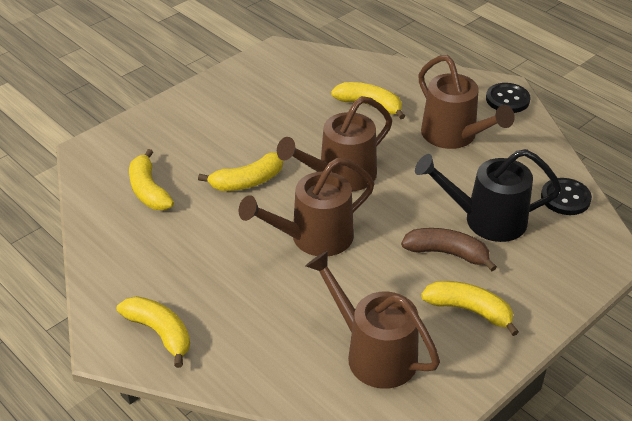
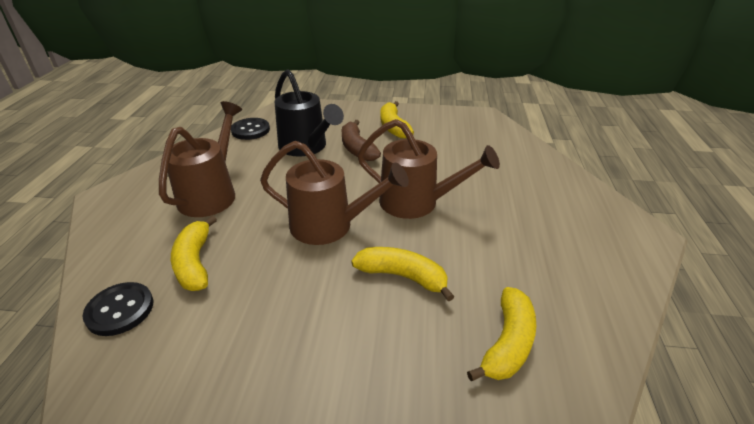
camera: 130 degrees left, 5 degrees down
(160, 333) = (597, 219): yellow banana -> none
(373, 353) = (468, 141): brown watering can -> none
(507, 99) = (127, 189): black button -> black button (120, 310)

